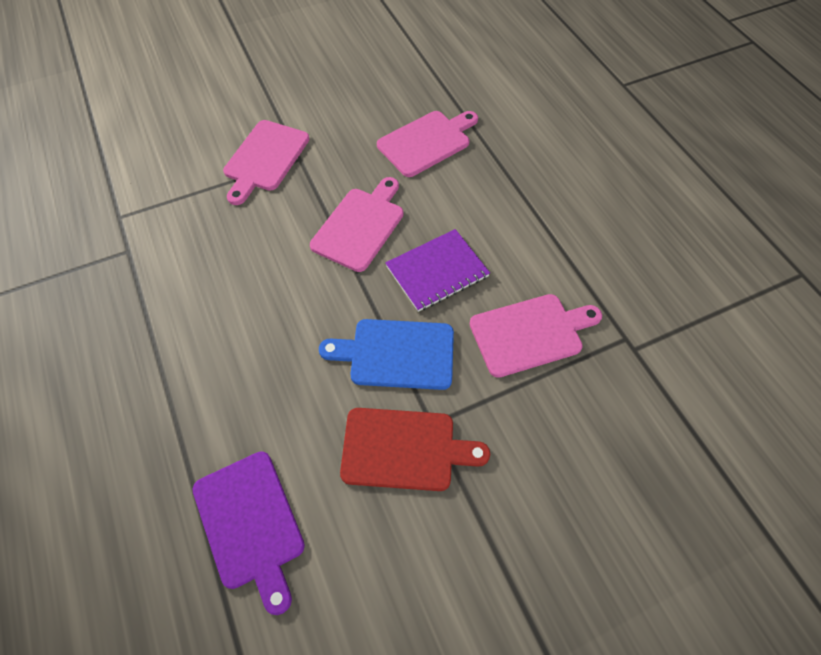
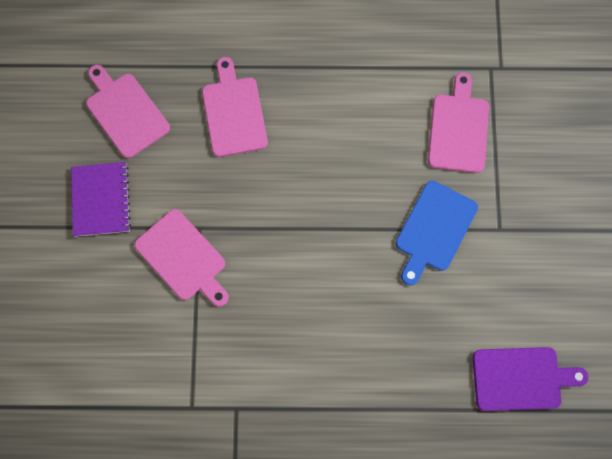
camera: 65 degrees left, 15 degrees up
(360, 226) = (301, 207): pink cutting board -> pink cutting board (125, 112)
(404, 449) = (510, 256): red cutting board -> none
(437, 271) = (374, 168): purple notebook -> purple notebook (101, 200)

